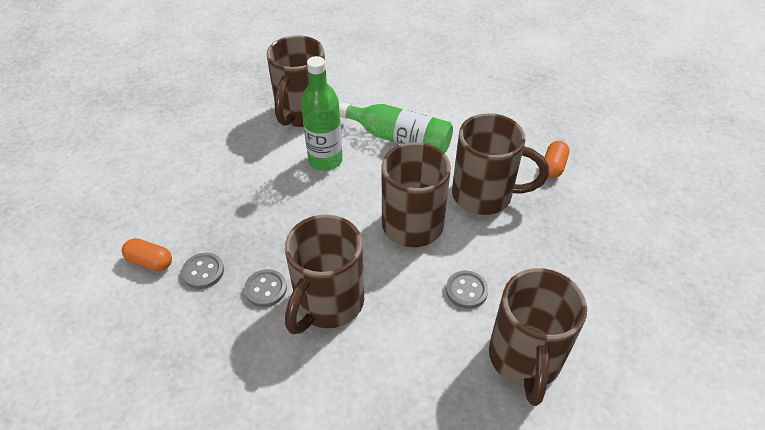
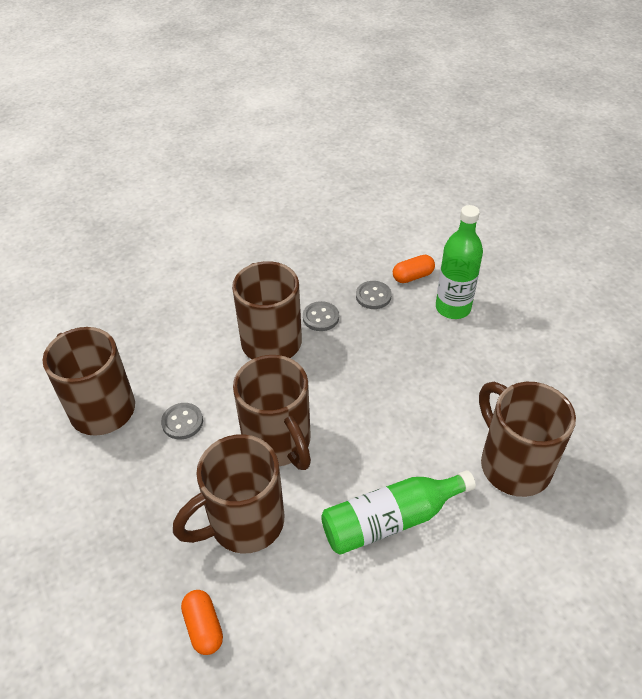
camera: 135 degrees right, 0 degrees up
(325, 160) = (419, 436): green bottle -> green bottle (453, 308)

